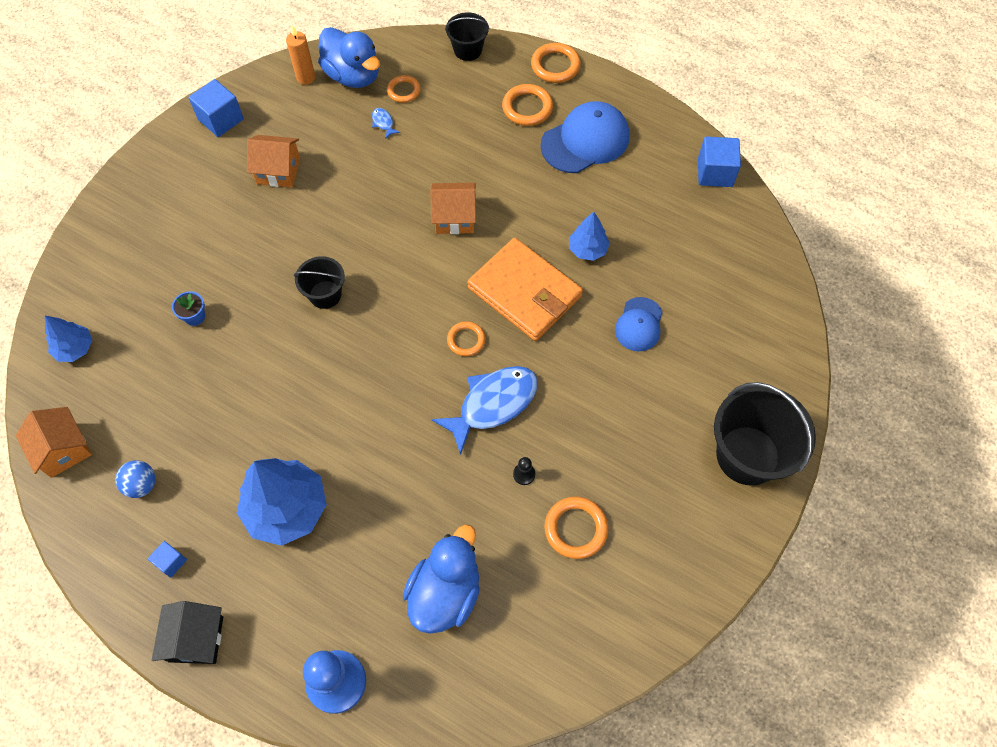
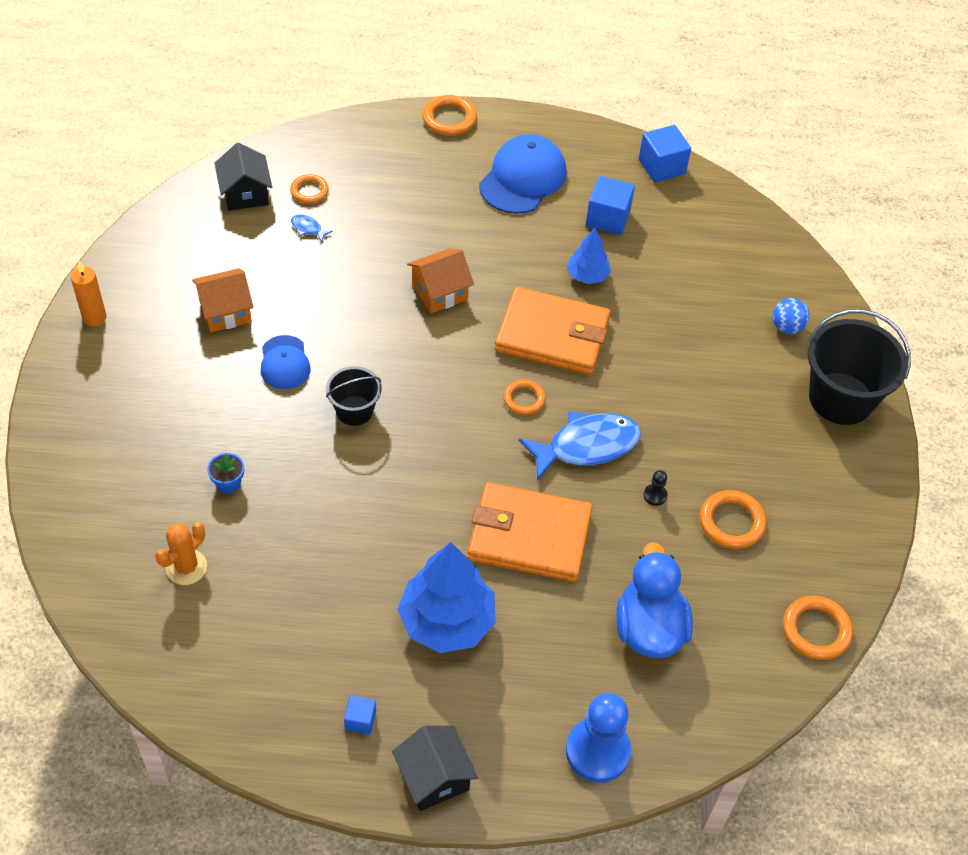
camera: 30 degrees left, 10 degrees down
(63, 450) = (169, 666): orange house -> none
(75, 348) = (114, 565): blue tree -> none
(123, 373) = (186, 567): none -> orange cactus
(142, 485) = (280, 663): blue ball -> blue ball (787, 327)
(221, 119) = (127, 283): blue cube -> blue cube (607, 218)
(306, 77) = (195, 212): orange candle -> orange candle (94, 318)
(353, 76) = (245, 194): blue duck -> black house
(396, 464) = (529, 536): none -> orange wallet
(468, 50) = (351, 131): black bucket -> none
(493, 404) = (586, 446): blue fish -> blue fish turned 45 degrees clockwise
(527, 108) = (446, 166): orange ring -> orange ring (816, 630)
(639, 324) = (676, 324): blue cap -> blue cap (284, 363)

